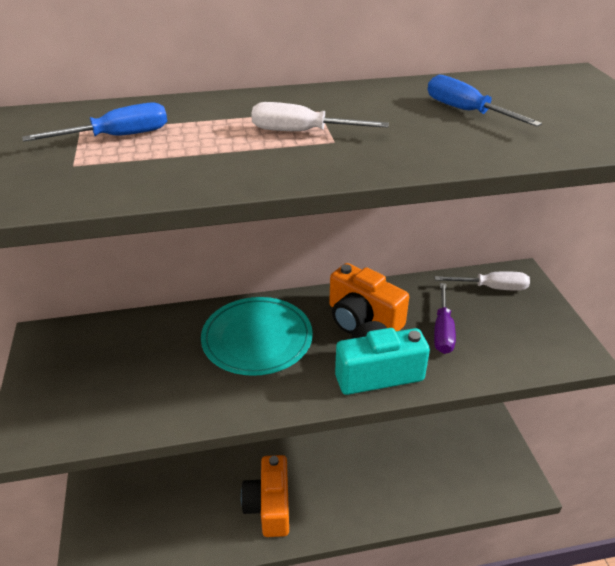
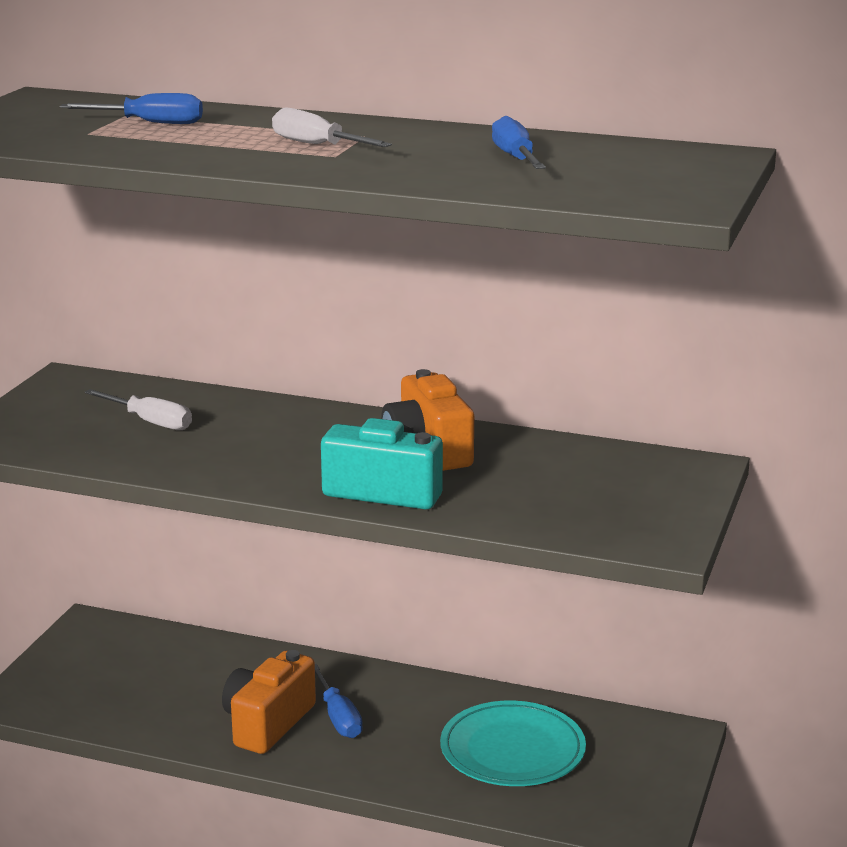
camera: 30 degrees right, 15 degrees down
(257, 339) = (284, 434): turquoise plate -> turquoise plate (512, 750)
(306, 480) = (338, 717): none -> blue screwdriver
(442, 331) = (514, 483): purple screwdriver -> none
(492, 288) = (640, 466): white screwdriver -> white screwdriver (150, 422)

